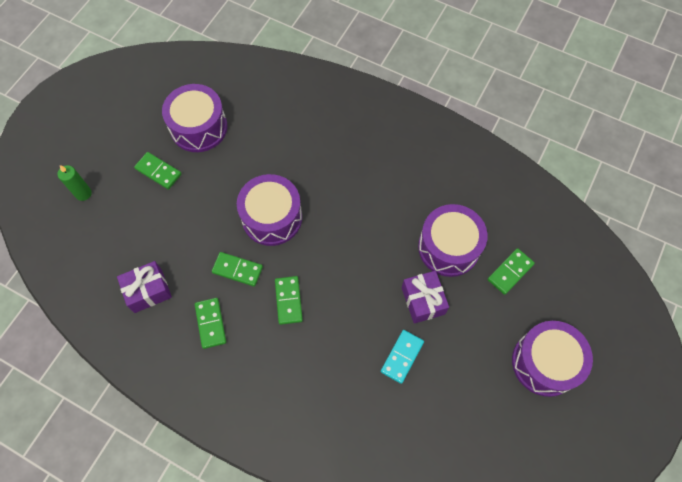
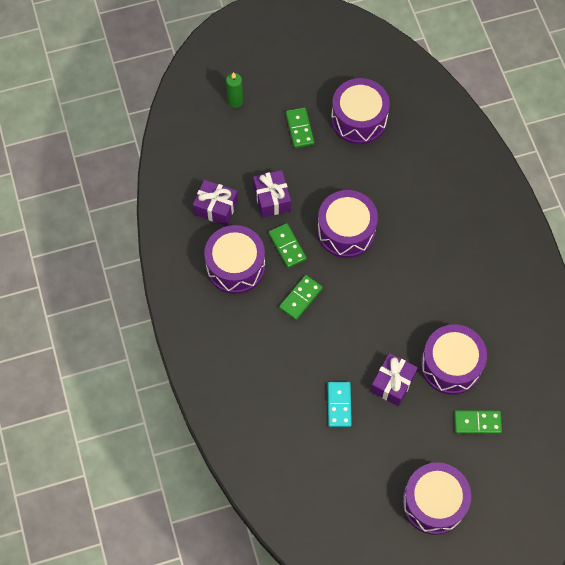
camera: 45 degrees right, 0 degrees up
(188, 243) = (272, 199): none -> purple gift
(211, 323) = (235, 266): green domino -> purple drum
(402, 357) = (339, 405): turquoise domino -> turquoise domino turned 75 degrees counterclockwise

